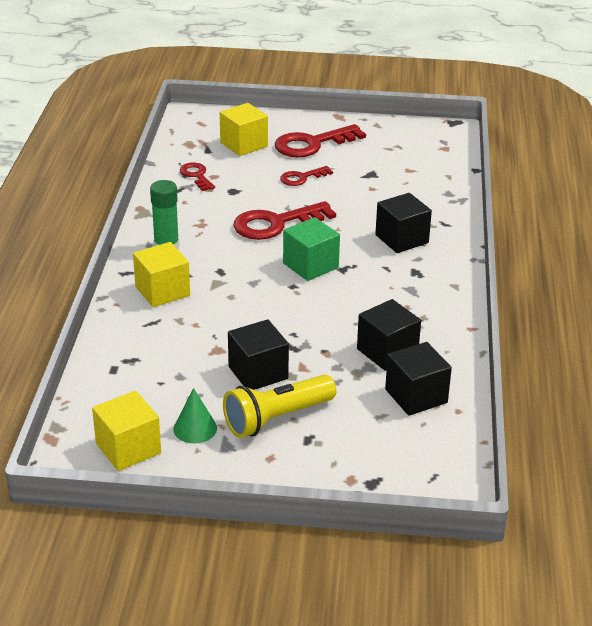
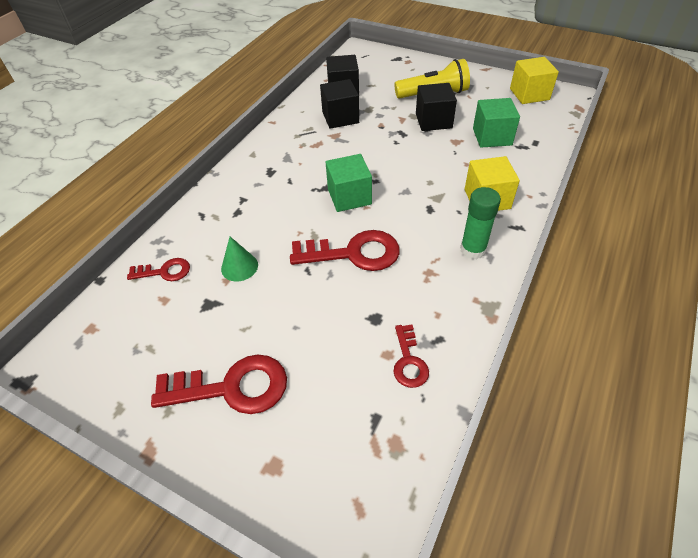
camera: 155 degrees left, 15 degrees up
(172, 365) = (492, 137): none -> green cube
(195, 428) = (486, 97): green cone -> green cone (239, 267)
(244, 144) = (320, 417): yellow cube -> none
(302, 178) = (287, 319): red key -> red key (164, 272)
(401, 239) = (253, 206): black cube -> none

